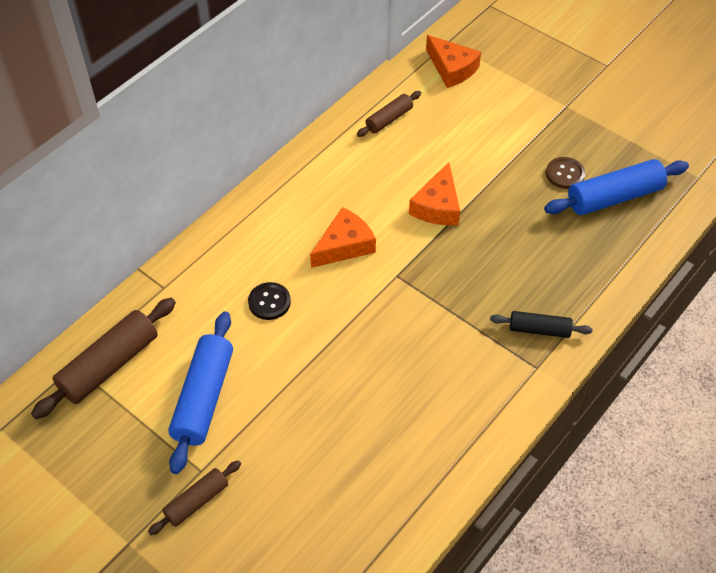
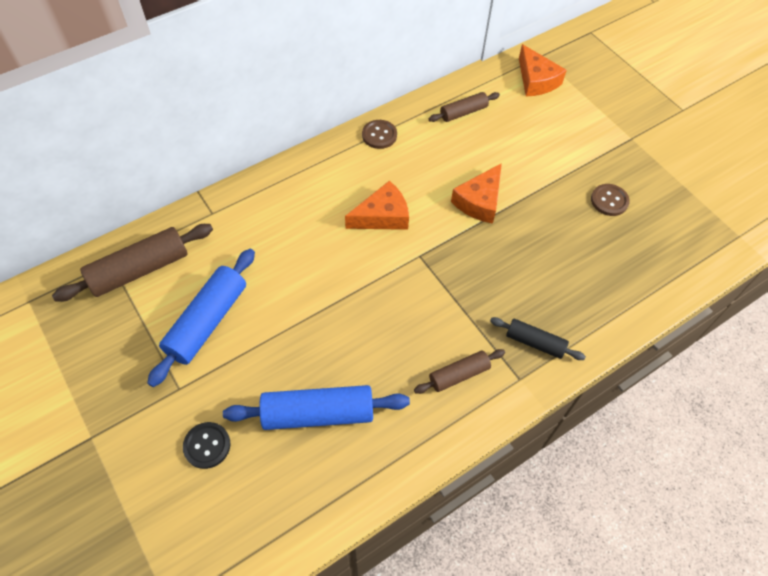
camera: 15 degrees right, 5 degrees up
(197, 501) = (164, 416): brown rolling pin -> brown rolling pin (459, 375)
(269, 302) = (297, 250): black button -> black button (207, 445)
(310, 164) = (379, 135): none -> brown button
(614, 197) = (649, 234): blue rolling pin -> blue rolling pin (318, 413)

